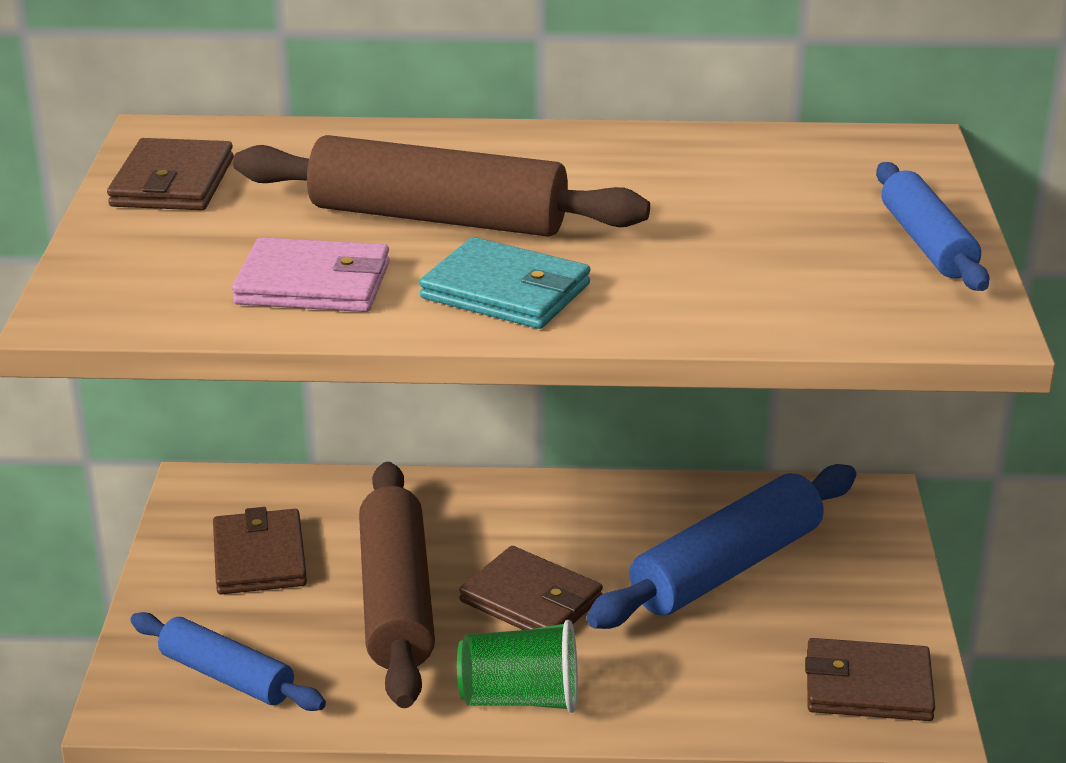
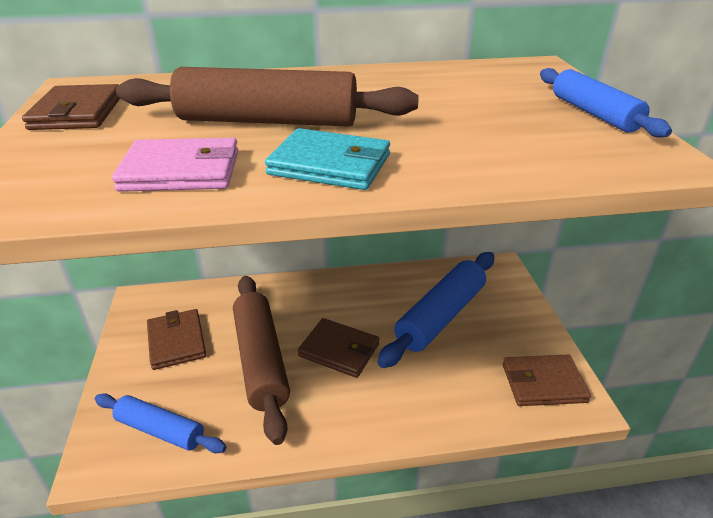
camera: 10 degrees left, 5 degrees up
(520, 699) = (347, 421): green cup -> none

